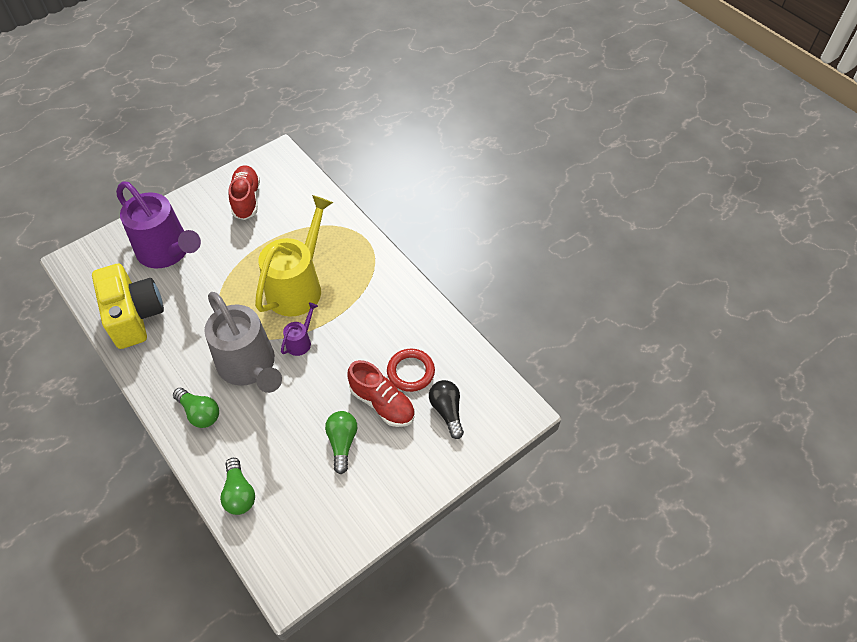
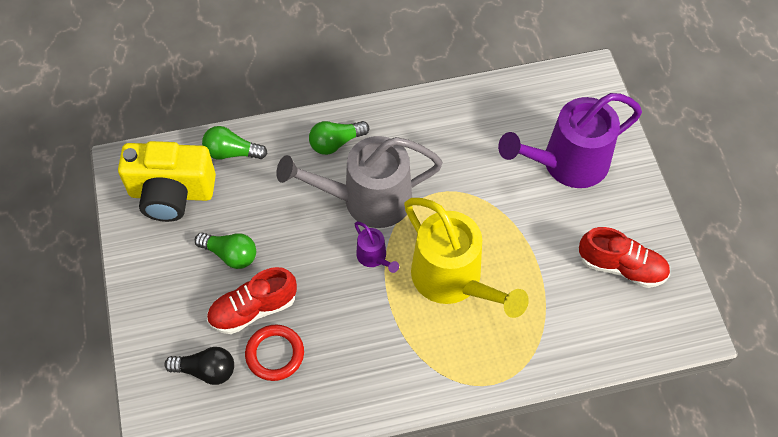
camera: 115 degrees right, 5 degrees up
(134, 316) = (486, 114): yellow camera -> yellow camera (171, 193)

